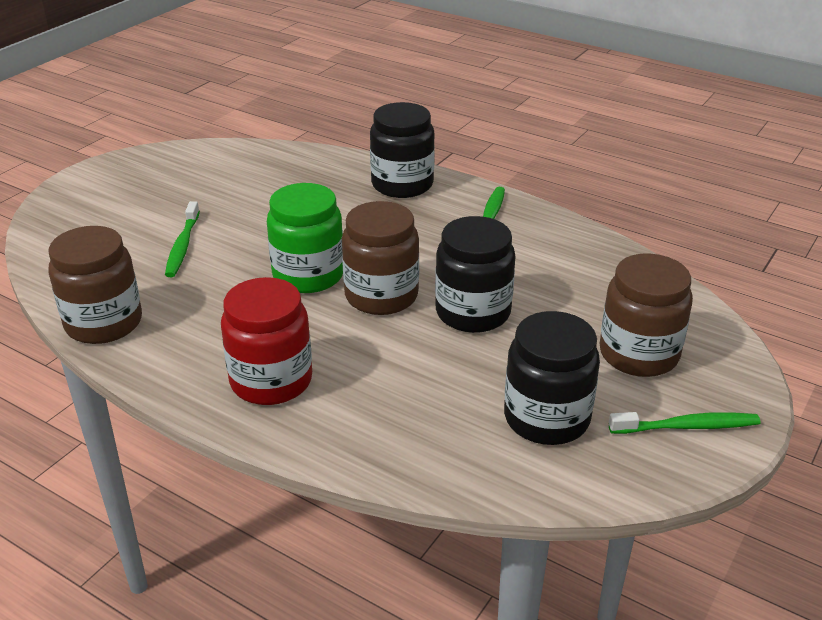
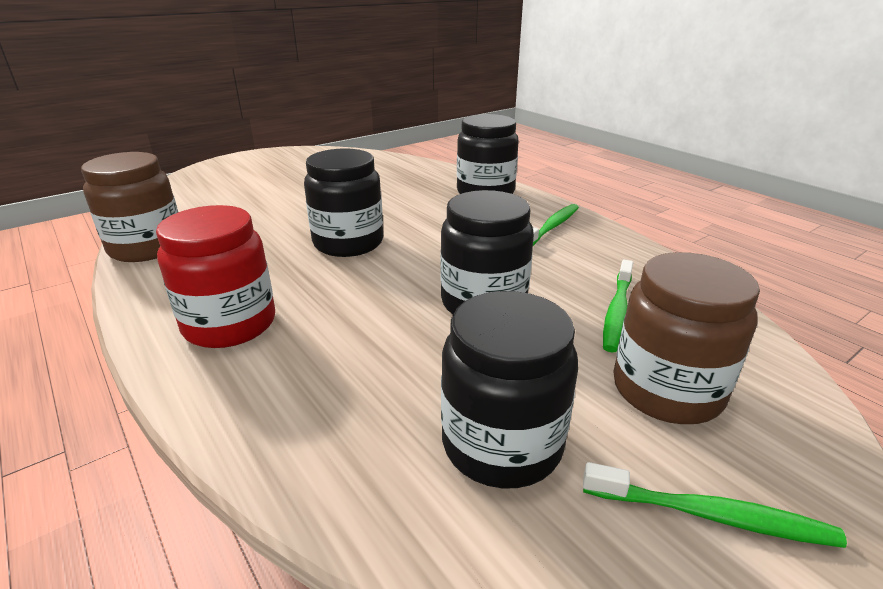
camera: 20 degrees right, 5 degrees down
(183, 246) = (267, 206): green toothbrush -> green toothbrush (617, 312)
(308, 275) = (348, 243): green jar -> black jar
(381, 296) = (401, 271): brown jar -> none

